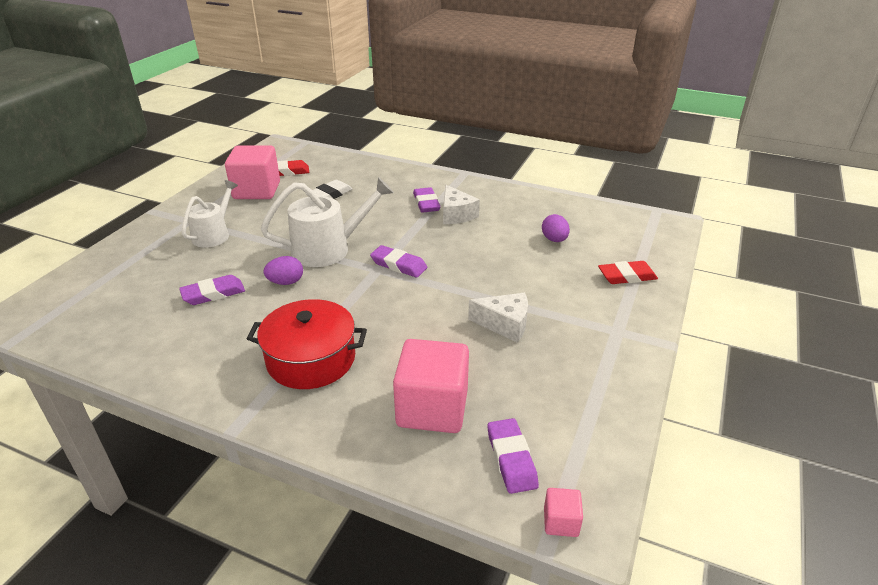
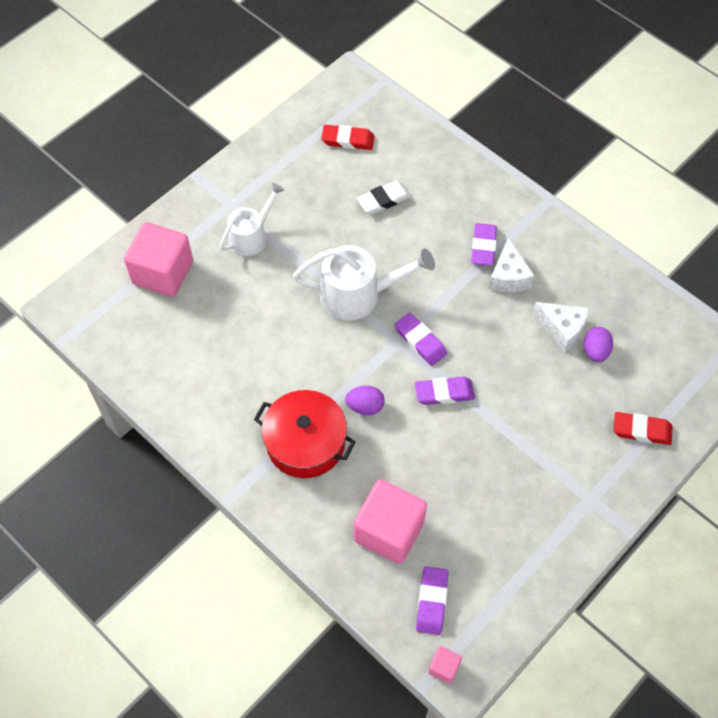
camera: 20 degrees right, 25 degrees up
(213, 294) = (238, 329): purple eraser -> purple eraser (444, 393)
(257, 191) = (308, 169): pink cube -> pink cube (163, 273)
(286, 282) = (306, 333): purple egg -> purple egg (365, 406)
(505, 324) = (490, 456): white cheese -> white cheese (562, 329)

